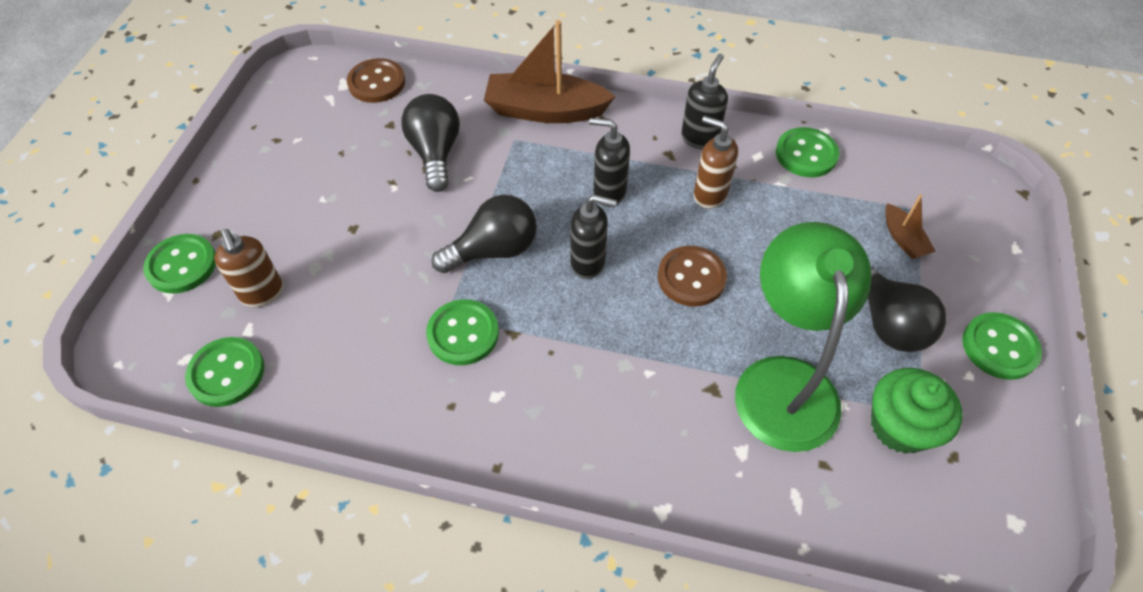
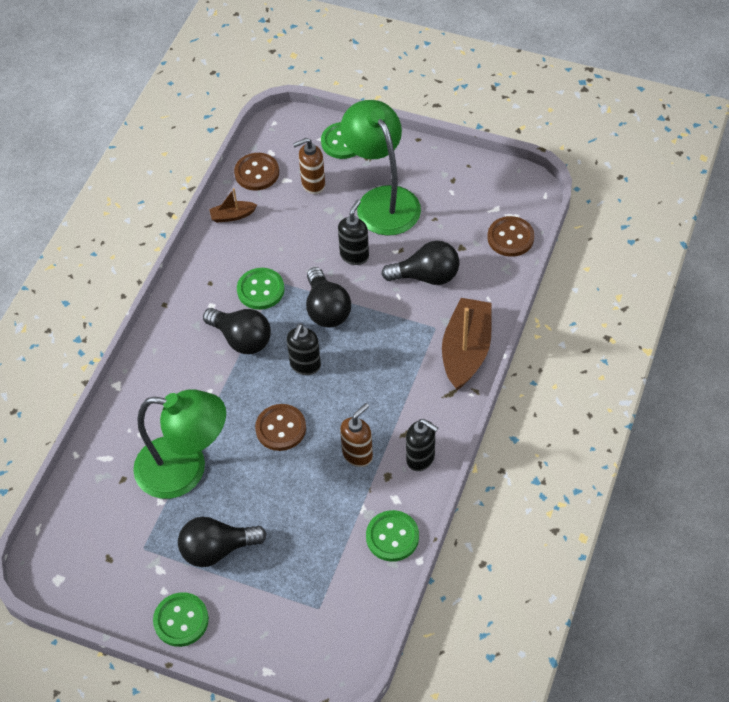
camera: 100 degrees right, 0 degrees up
(226, 373) = (257, 173): green button -> brown button
(304, 208) = (382, 200): none -> green lamp
(553, 345) = (241, 339): none -> black light bulb
(609, 192) = (370, 386): black soap dispenser -> black soap dispenser (354, 255)
(900, 426) = (137, 532): green cupcake -> none
(903, 239) = (291, 586): brown boat -> brown boat (232, 216)

